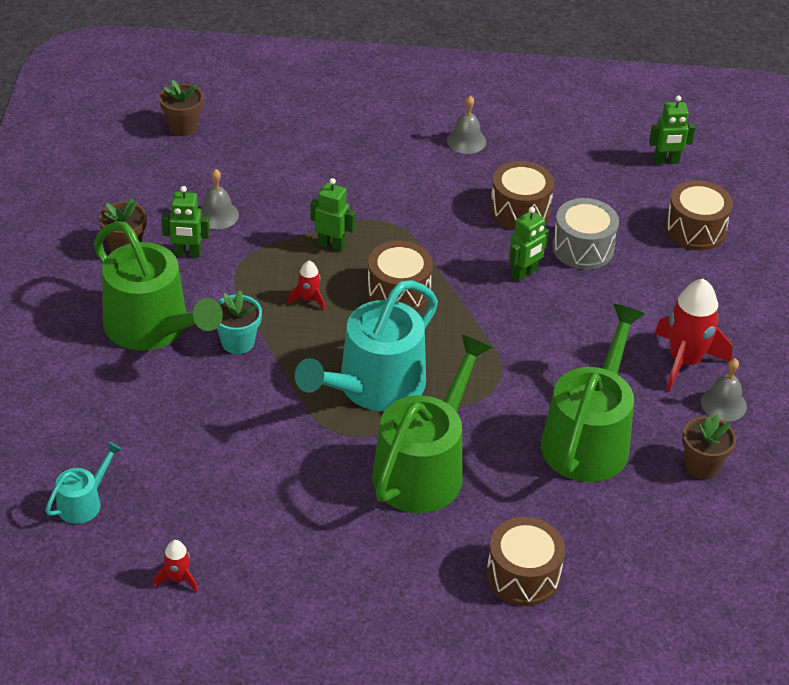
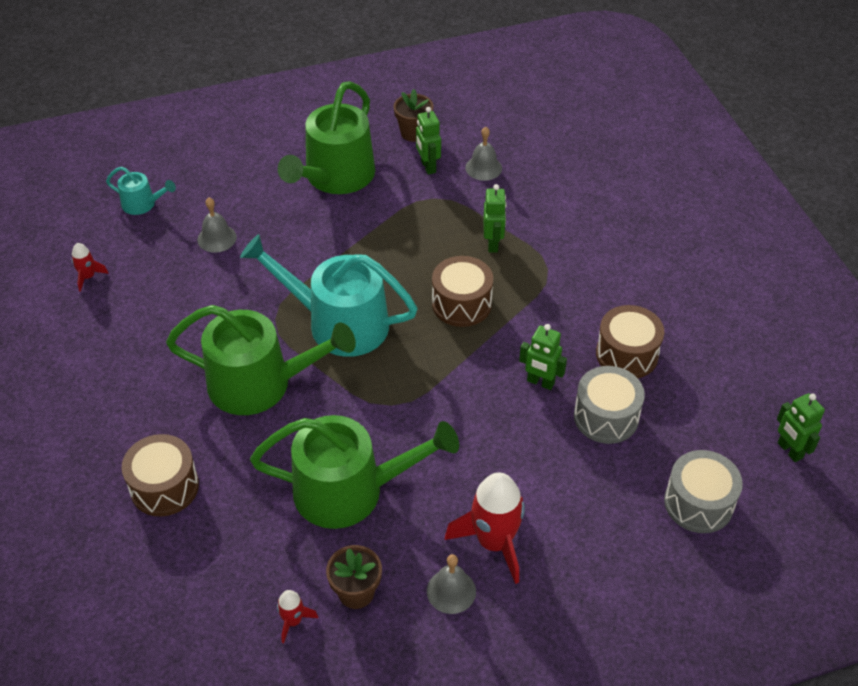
camera: 70 degrees right, 5 degrees up
(183, 127) = (575, 114): brown flower pot -> none
(238, 342) = (345, 227): turquoise flower pot -> none
(308, 299) = (418, 251): red rocket -> red rocket (293, 621)
(466, 141) = (696, 288): grey bell -> grey bell (217, 238)
(695, 230) = (698, 503): brown drum -> grey drum

